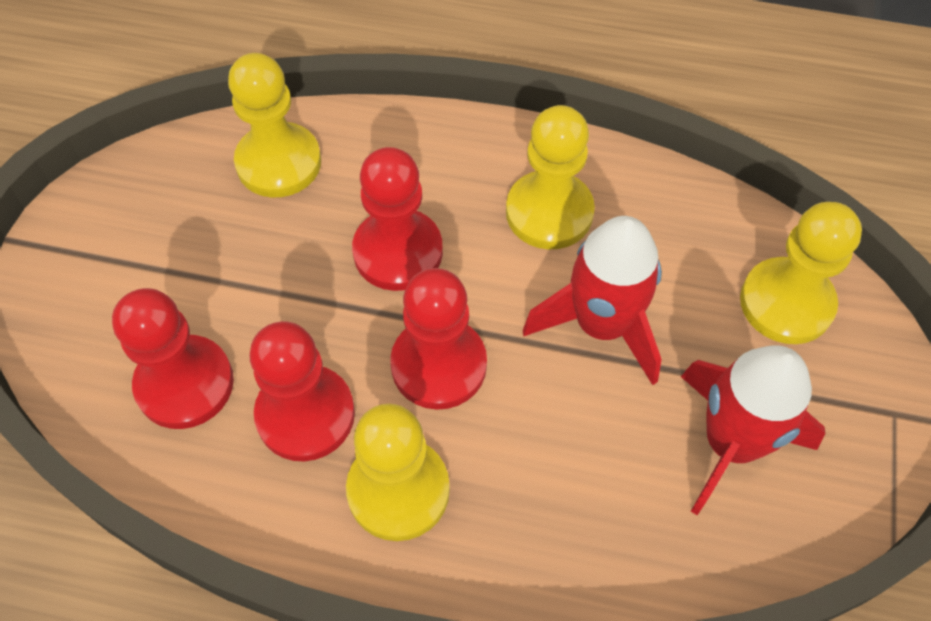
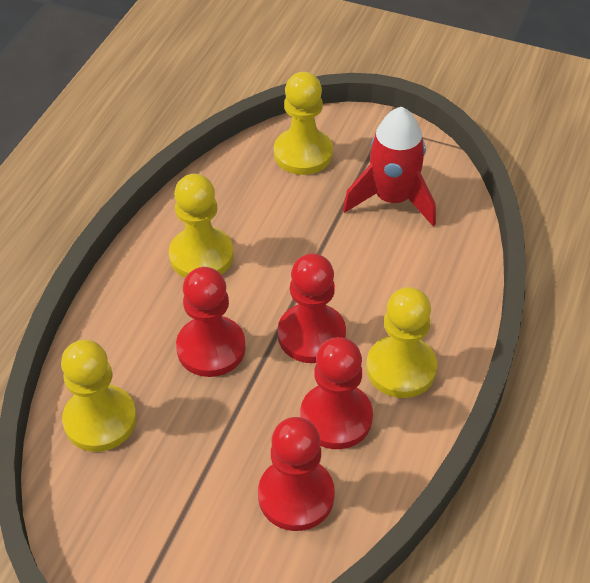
camera: 80 degrees left, 10 degrees down
(601, 325) = (299, 244): red rocket -> none

